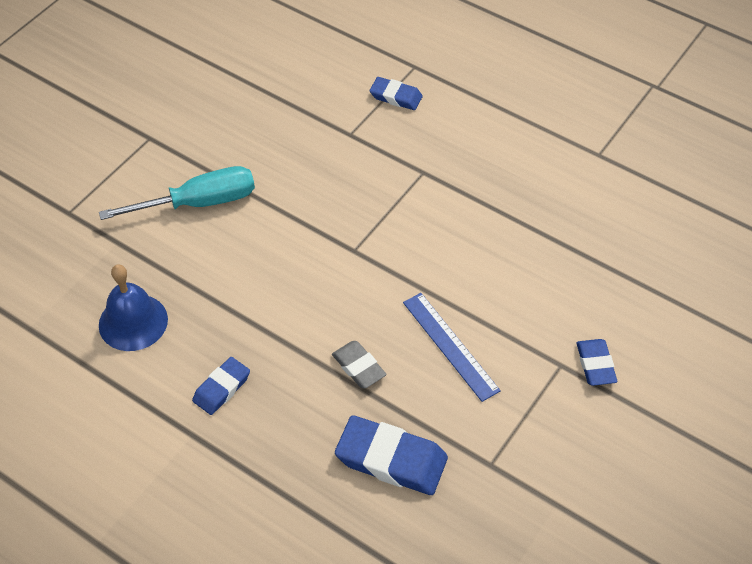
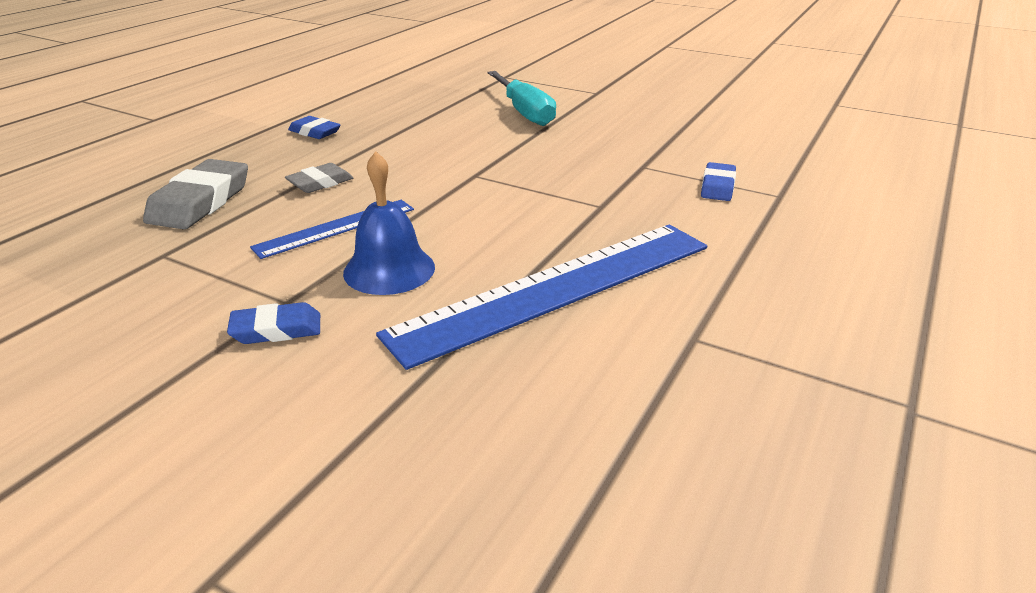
camera: 85 degrees right, 20 degrees down
(133, 322) = (392, 101): blue bell -> blue bell (389, 269)
(391, 459) = (200, 202): blue eraser -> grey eraser
(545, 211) = (557, 289): none -> blue ruler

